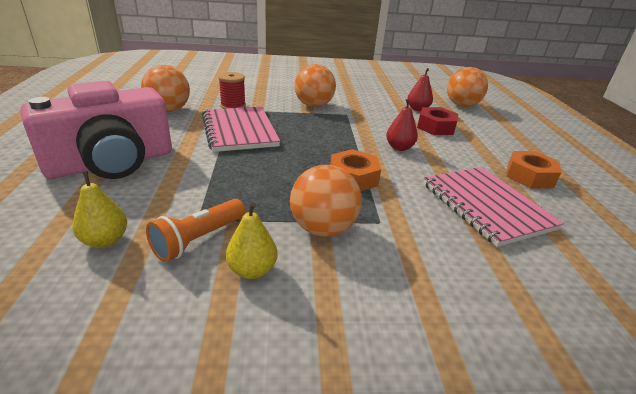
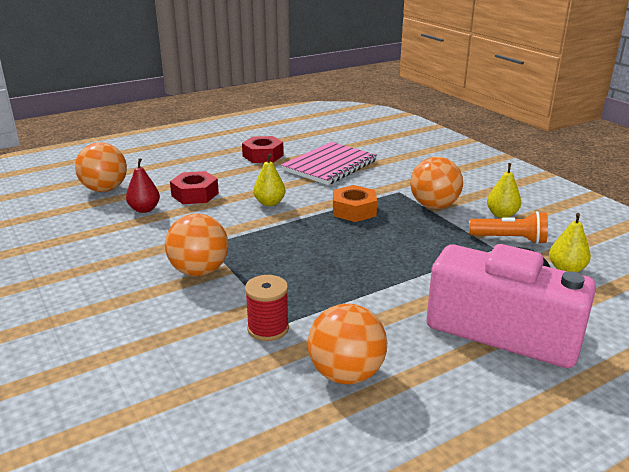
camera: 115 degrees left, 5 degrees down
(239, 130) = (337, 291): pink notebook -> none
(399, 148) = (269, 203): red pear -> yellow pear
(529, 176) = (263, 156): orange nut -> red nut

